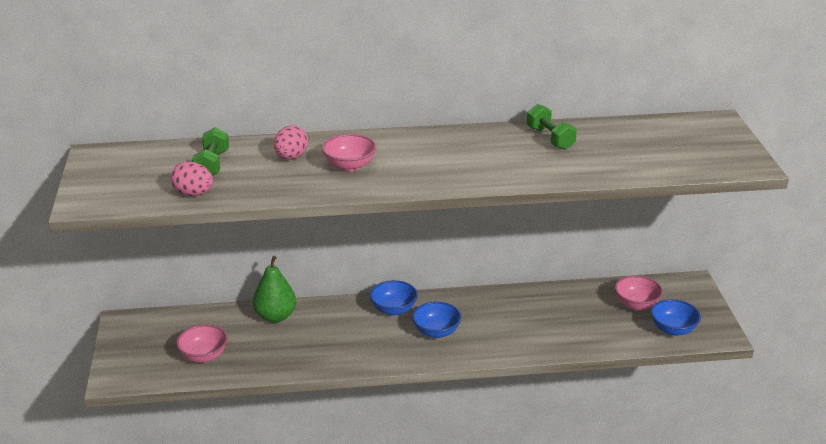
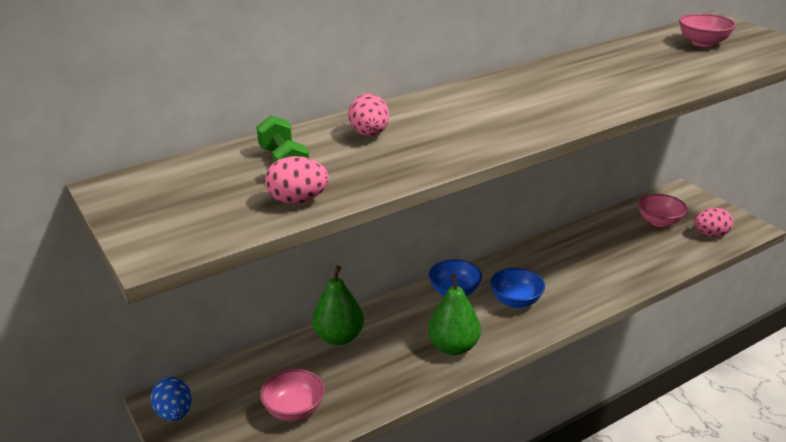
camera: 25 degrees left, 0 degrees up
(125, 332) = (174, 413): none -> blue egg
(349, 166) = (445, 128): pink bowl -> pink bowl (703, 43)
(354, 350) = (453, 347): none -> green pear
(550, 138) = (604, 62): green dumbbell -> none
(673, 329) = (710, 234): blue bowl -> pink egg

